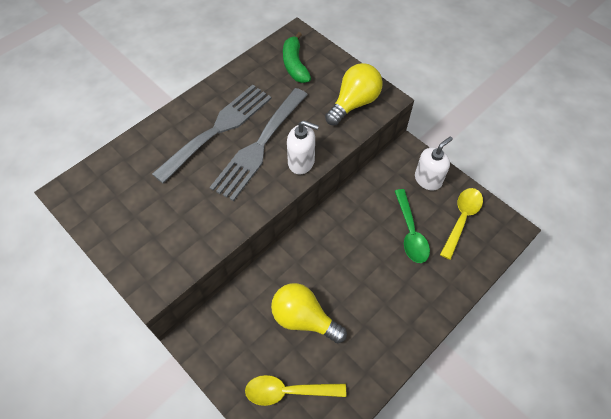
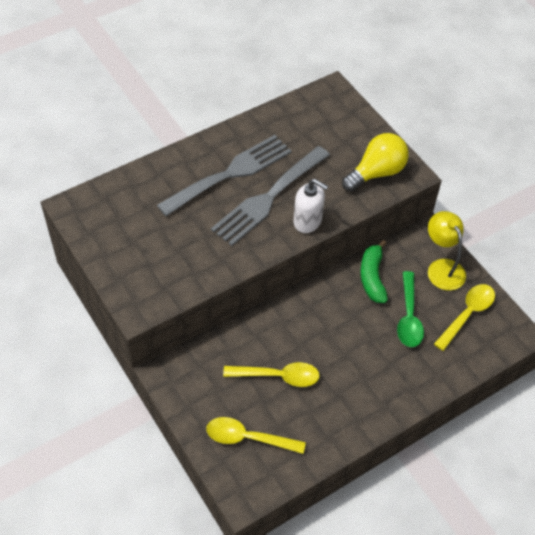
camera: 10 degrees right, 5 degrees down
(295, 64) = (323, 121): green banana -> green banana (372, 277)
(304, 318) = (278, 376): yellow light bulb -> yellow spoon
(428, 179) = (442, 268): white soap dispenser -> yellow lamp

